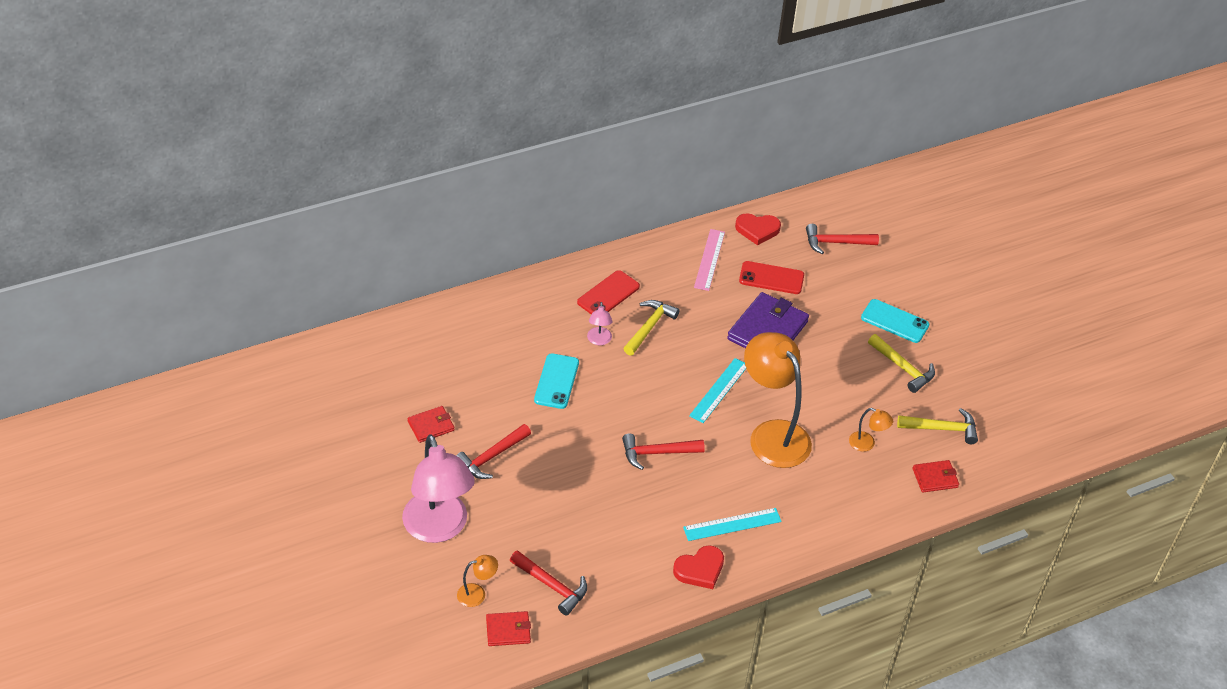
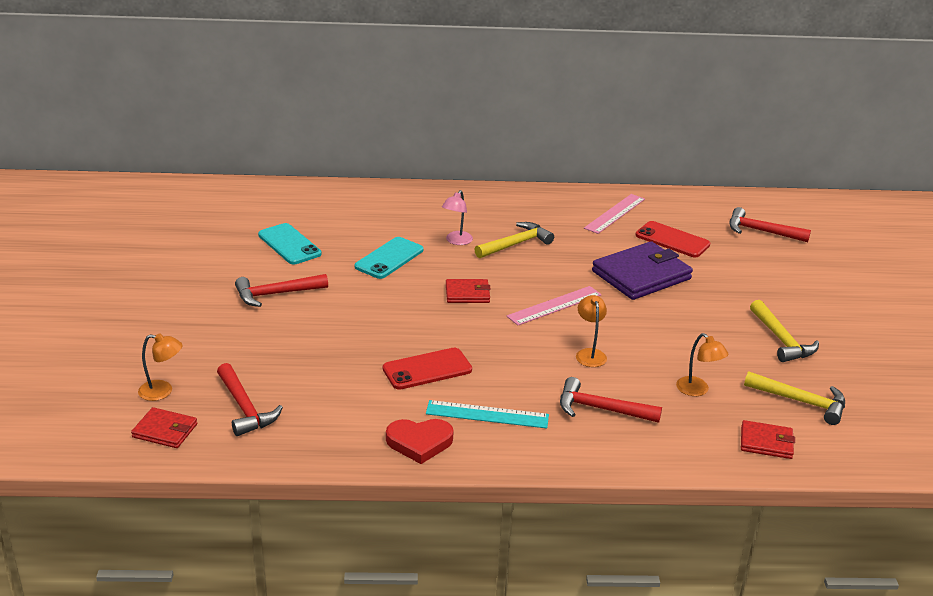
camera: 25 degrees right, 15 degrees down
(431, 426) = (239, 258): red wallet -> red wallet (467, 294)
(439, 528) = (174, 331): pink lamp -> none
(608, 294) = (492, 214): red phone -> red phone (427, 369)
(657, 453) = (448, 335): red hammer -> red hammer (601, 409)
(719, 390) = (554, 305): turquoise ruler -> pink ruler
(757, 230) = (680, 205): red heart -> none
(772, 434) = (589, 354): orange lamp -> orange lamp, size x0.42
(895, 321) = (794, 302): turquoise phone -> turquoise phone (289, 244)

